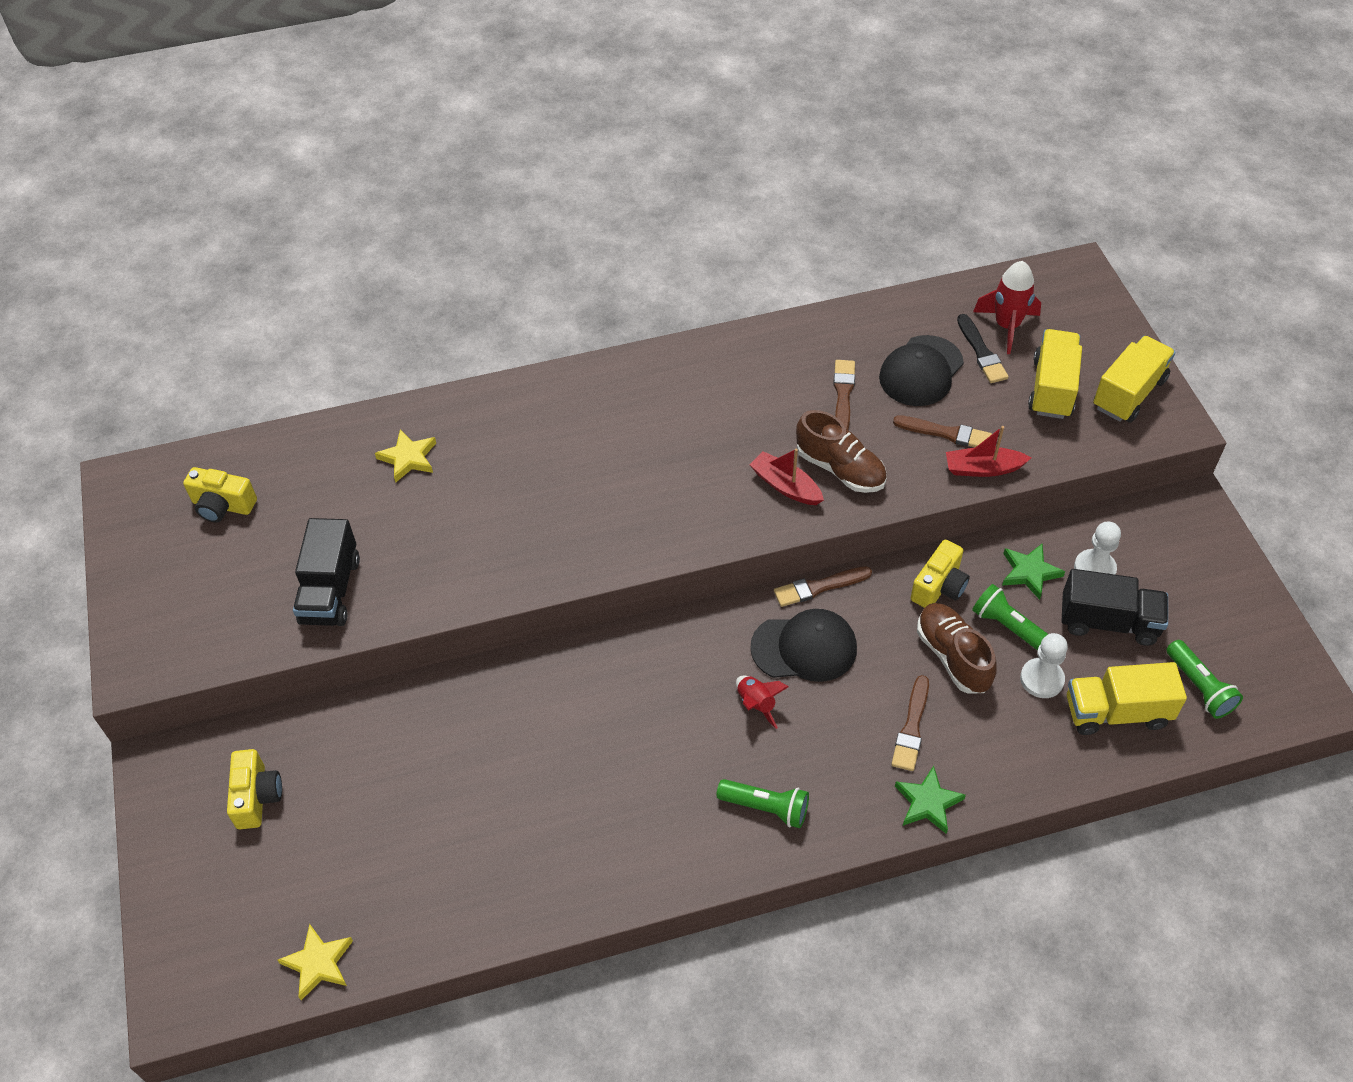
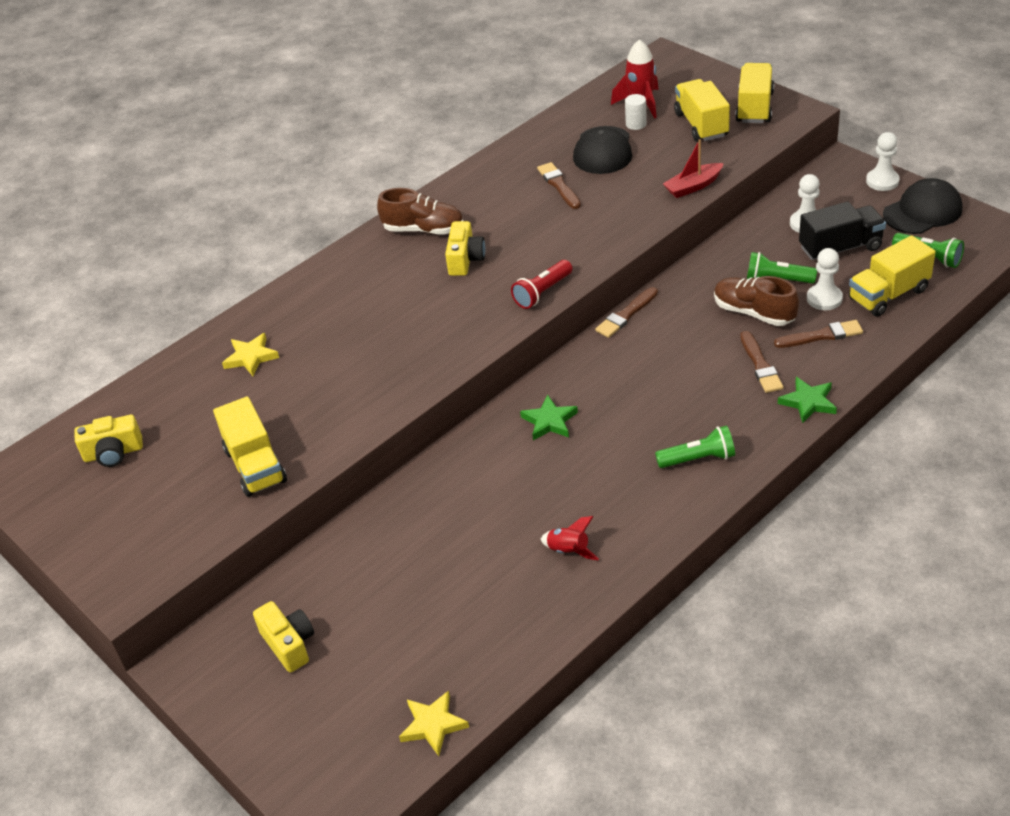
camera: 25 degrees left, 10 degrees down
(330, 590) = (255, 466): black truck -> yellow truck
(731, 527) = (542, 292): none -> red flashlight
(756, 704) = (639, 402): red rocket -> red rocket (568, 551)
(785, 486) = (562, 253): red boat -> none
(804, 648) = (646, 354): black cap -> black cap (922, 211)
(840, 469) = (593, 227): brown shoe -> brown shoe (423, 229)
(939, 586) = (710, 278): yellow camera -> yellow camera (465, 260)
(946, 433) = (650, 177): brown brush -> brown brush (821, 335)
(981, 352) = (636, 124): black brush -> white cylinder
(1029, 572) = (765, 244): green star -> green star (549, 421)
(1223, 555) = (882, 181): none -> white pawn

